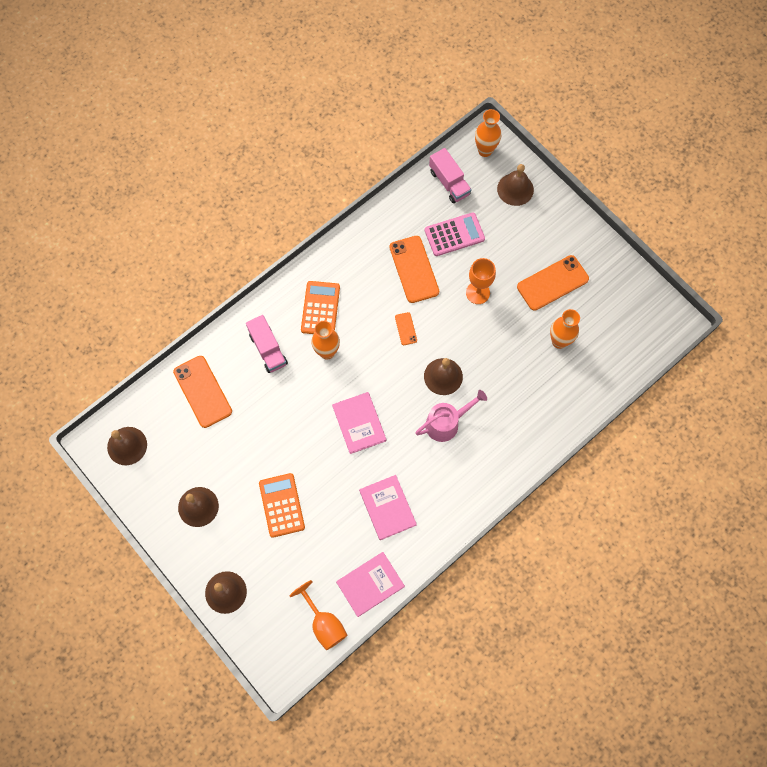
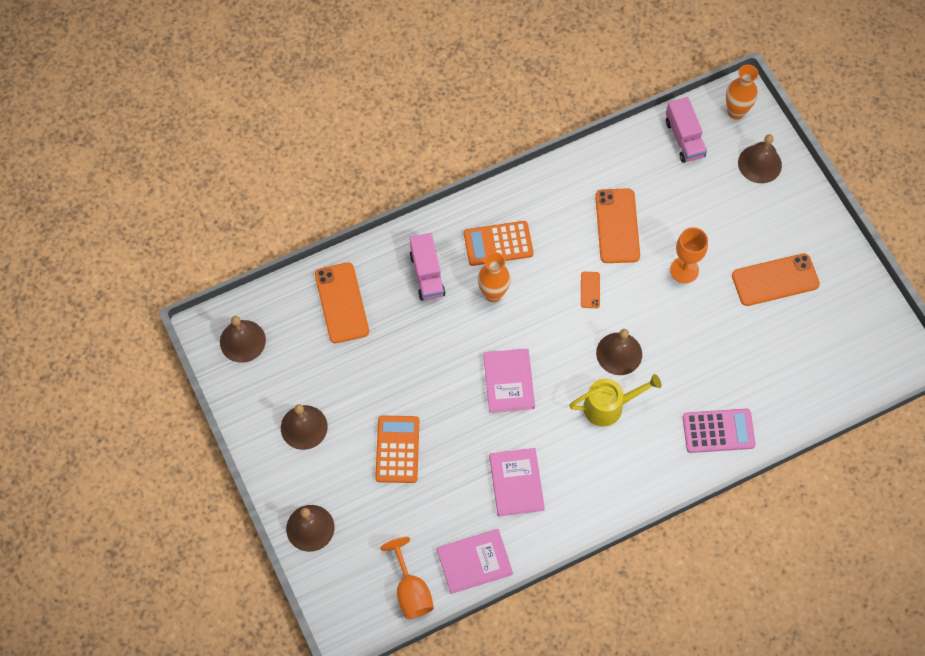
camera: 15 degrees right, 5 degrees down
(320, 308) = (498, 244): orange calculator -> orange calculator turned 120 degrees counterclockwise
(446, 423) = (609, 406): pink watering can -> yellow watering can
(454, 234) = (674, 198): pink calculator -> pink calculator (718, 431)
(559, 341) = (765, 347): orange vase -> none

